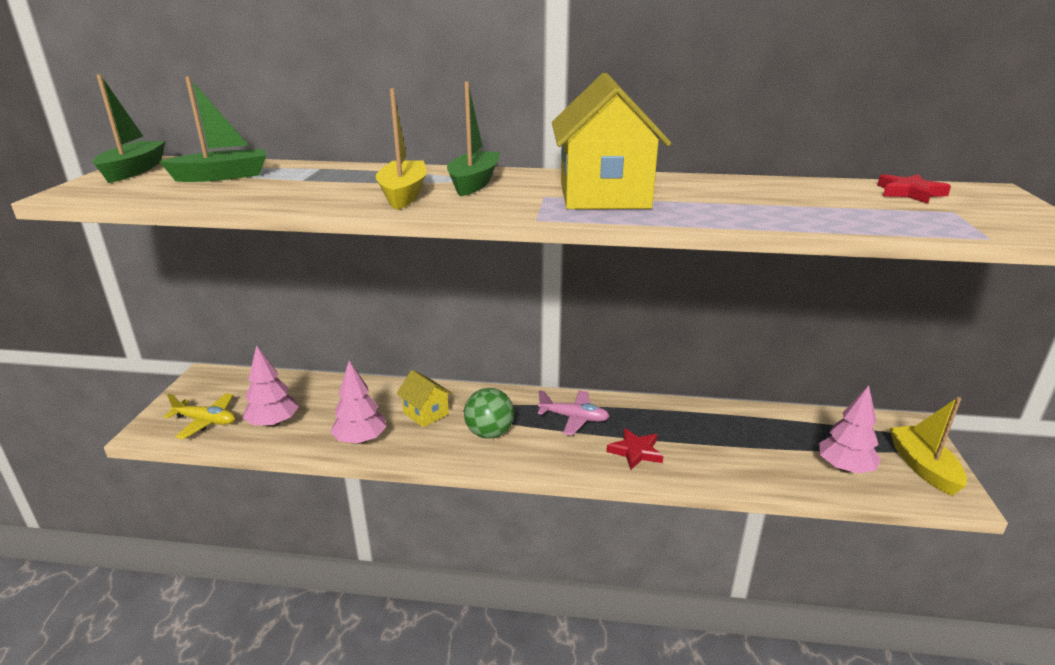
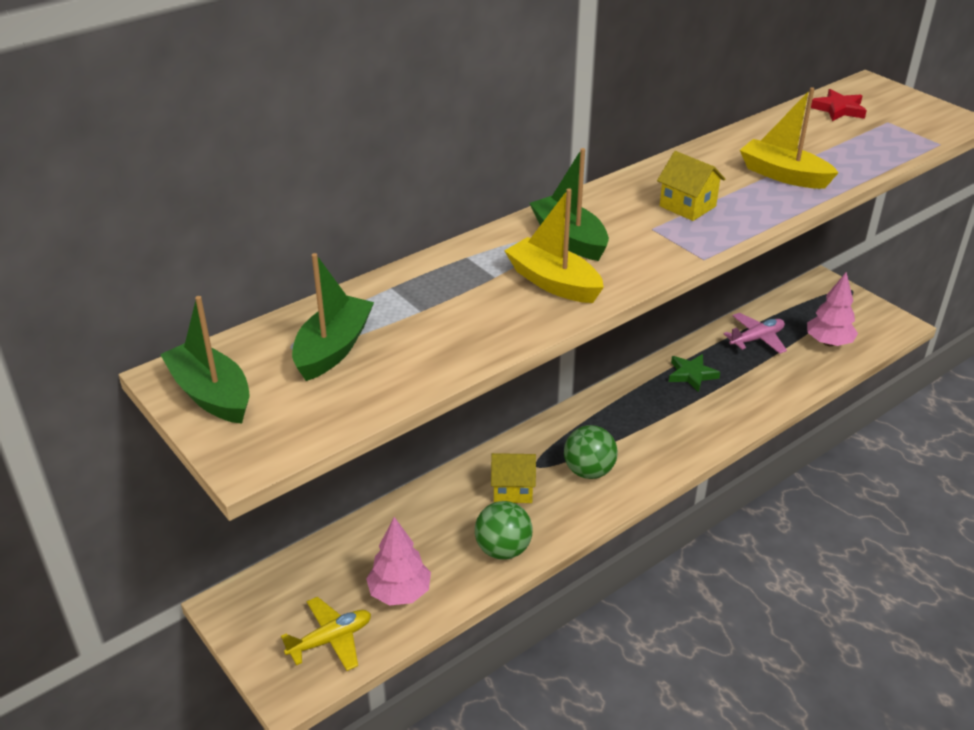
camera: 45 degrees left, 10 degrees up
(361, 440) = (503, 549): pink tree -> green ball
(574, 418) = (626, 415): pink plane -> pink plane (756, 339)
(604, 196) = (687, 206): yellow house -> yellow house, size x0.50
(635, 451) = (705, 415): red star -> none
(670, 422) = (692, 375): none -> green star
(923, 467) = (863, 314): yellow boat -> yellow boat (783, 175)

